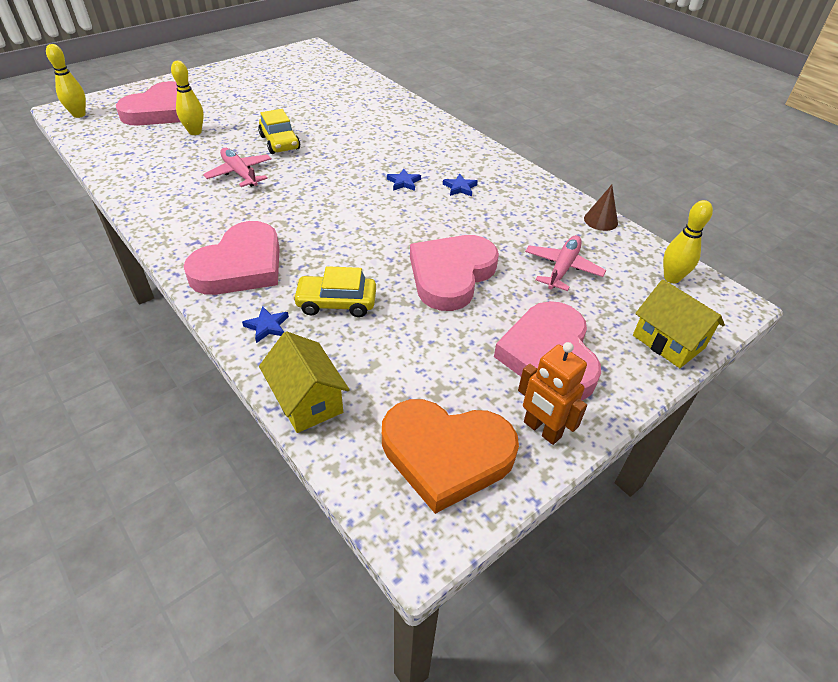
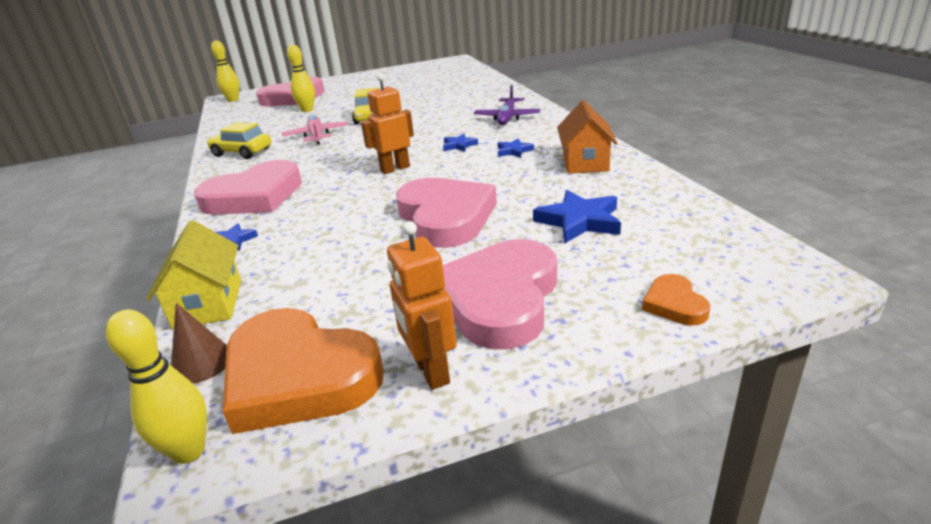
camera: 25 degrees right, 15 degrees down
(336, 303) = (311, 229): yellow car -> yellow car (242, 152)
(362, 217) = (395, 169): none -> orange robot
(426, 141) = (507, 117): none -> purple plane
(451, 275) = (445, 217): pink heart -> pink heart turned 105 degrees clockwise
(530, 199) = (585, 162): none -> orange house
(562, 268) = (579, 221): pink plane -> blue star
(600, 220) = (660, 183): brown cone -> brown cone (202, 362)
(668, 342) = (674, 304): yellow house -> orange heart
(671, 278) = (722, 241): yellow bowling pin -> yellow bowling pin (189, 451)

